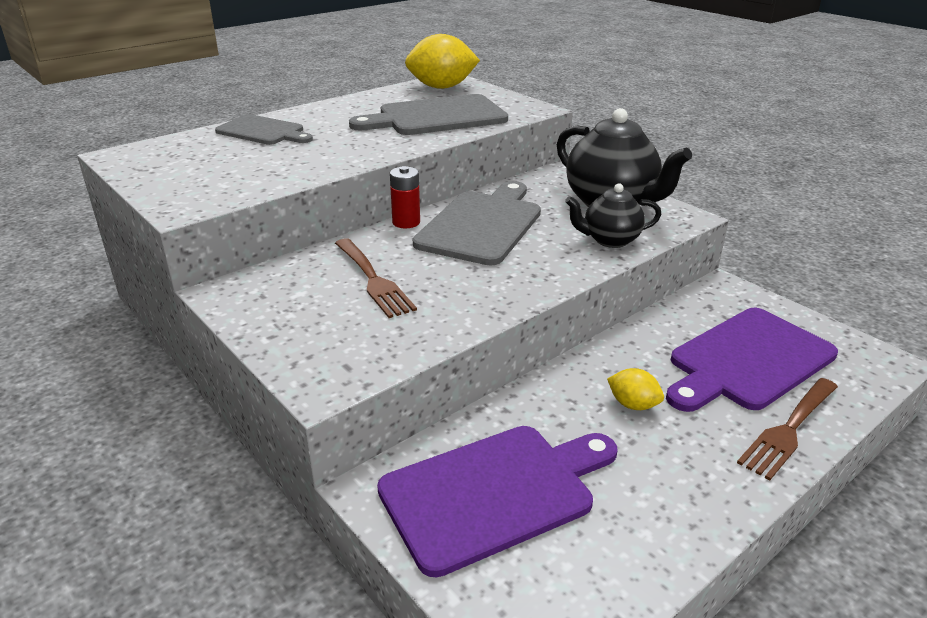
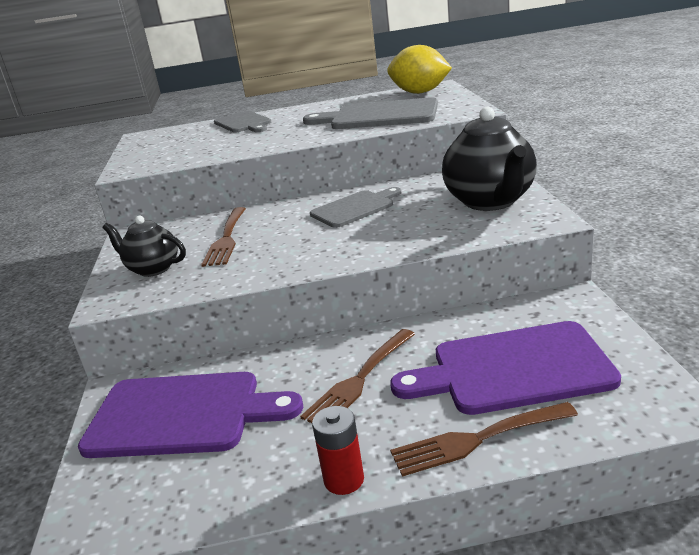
camera: 35 degrees right, 5 degrees down
(406, 222) = (302, 200): red battery -> red battery (344, 479)
(482, 225) = (355, 208): grey cutting board -> grey cutting board, size x0.63
(610, 240) = (445, 232): black teapot -> black teapot (153, 269)
(633, 404) = (359, 380): yellow lemon -> brown fork

